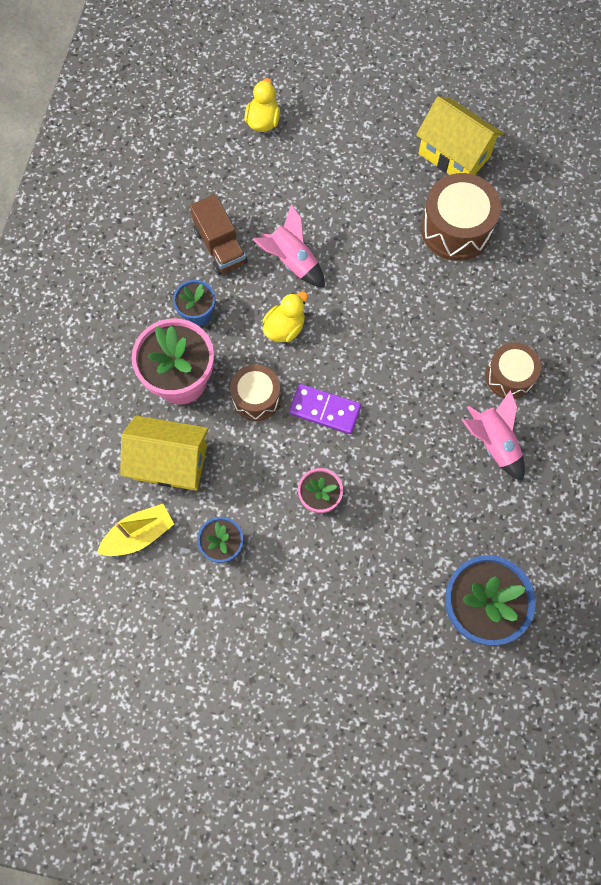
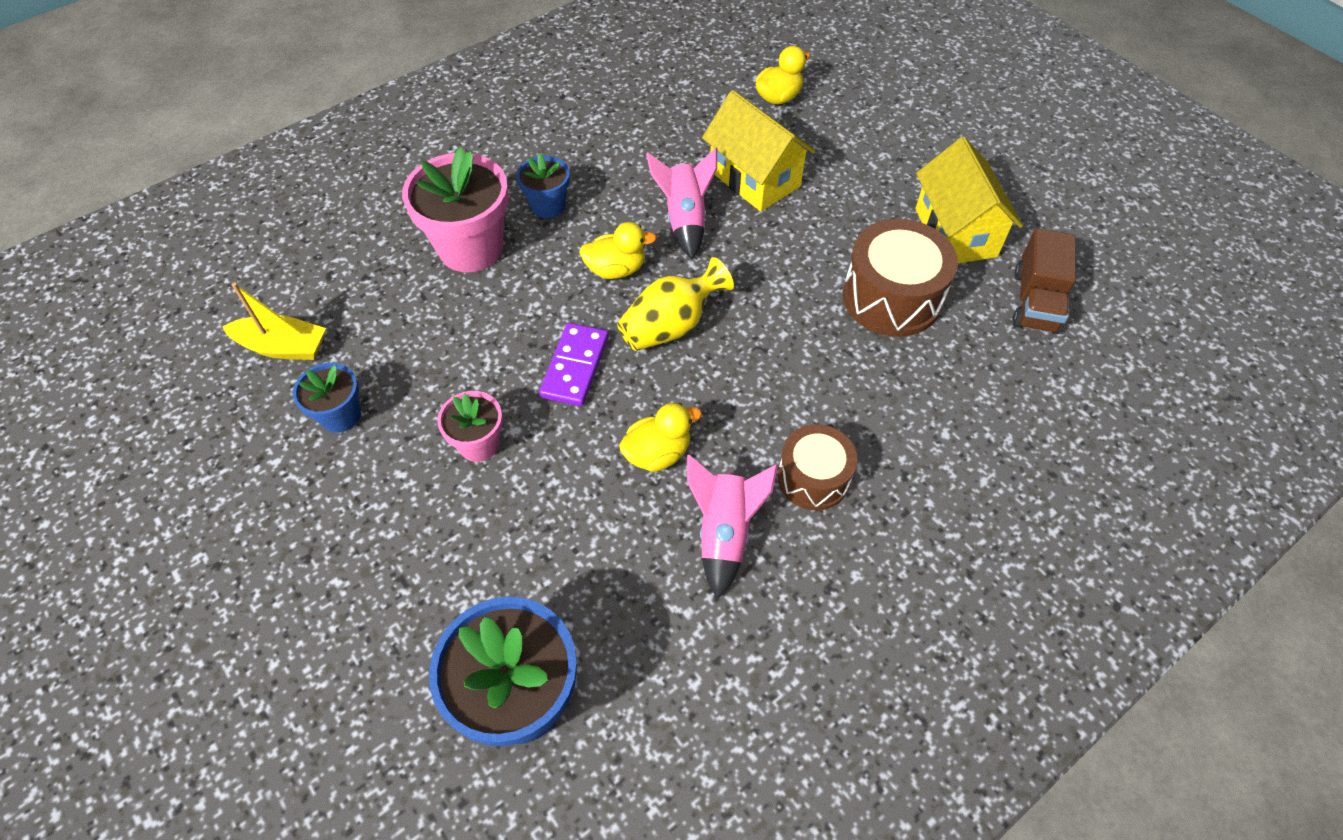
camera: 40 degrees right, 15 degrees down
(170, 462) = (382, 307): yellow house -> yellow house (754, 179)
(220, 246) = (629, 167): brown truck -> brown truck (1035, 301)
(256, 398) = (521, 309): brown drum -> none
(324, 410) = (575, 367): purple domino -> purple domino turned 45 degrees clockwise
(353, 342) = (671, 326): none -> yellow vase
(419, 426) = (657, 453): none -> yellow duck

